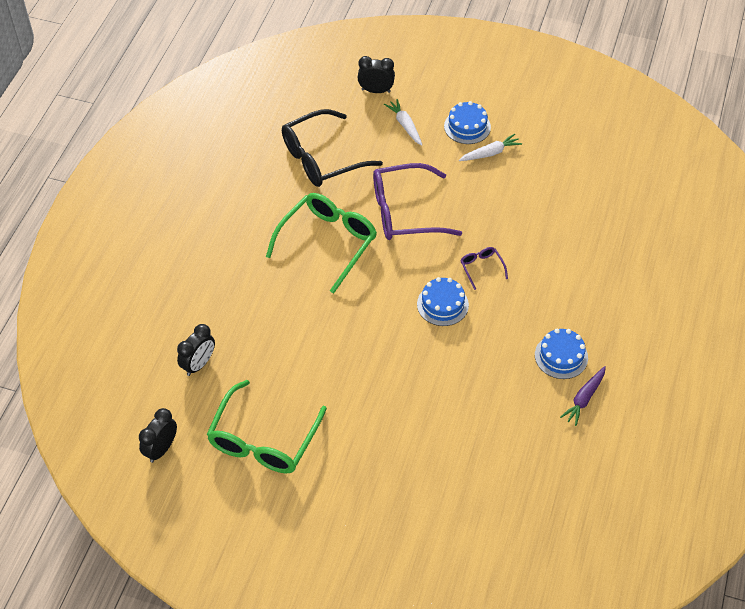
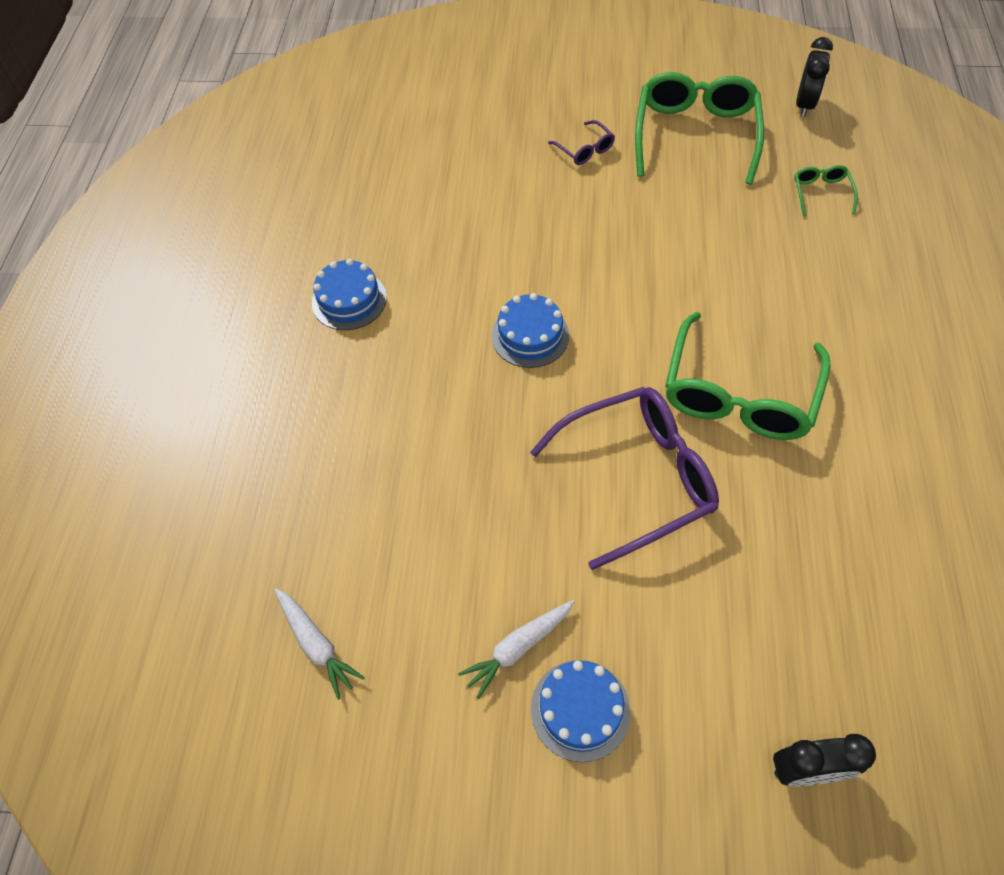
camera: 170 degrees right, 5 degrees up
(199, 364) = (821, 193): black clock -> green glasses
(321, 158) = (830, 558): black glasses -> none
(405, 125) = (707, 681): white carrot -> white carrot (317, 644)
(481, 268) = (485, 405): purple glasses -> purple glasses (585, 150)
(584, 399) = (315, 254): purple carrot -> none

